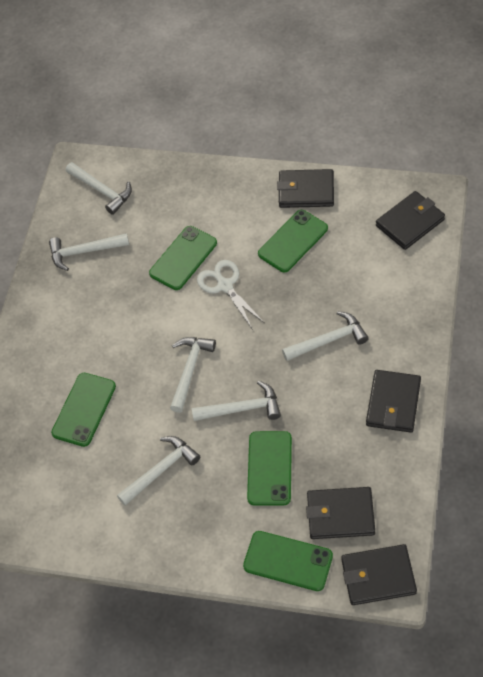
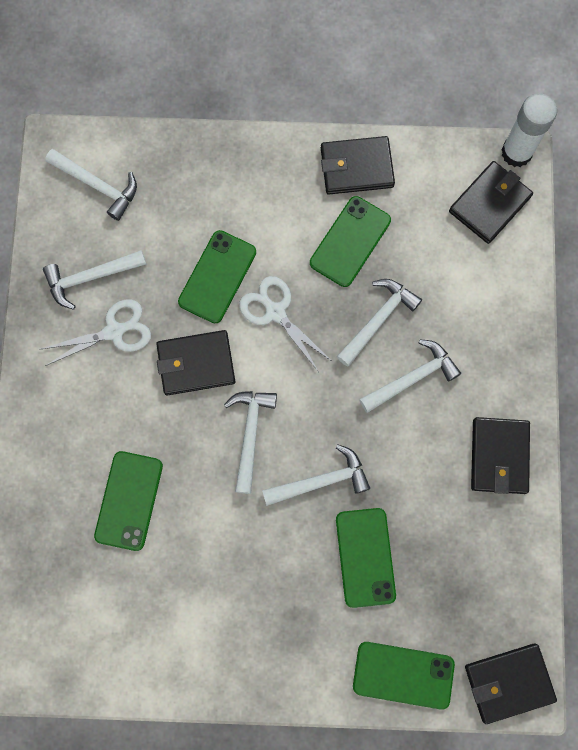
camera: 15 degrees left, 20 degrees up
(96, 290) = (115, 331): none -> white scissors
(161, 470) = (236, 573): white hammer -> white hammer (378, 319)
(340, 515) = (456, 609): black wallet -> black wallet (196, 364)
(437, 189) = (516, 152): none -> white glue stick

